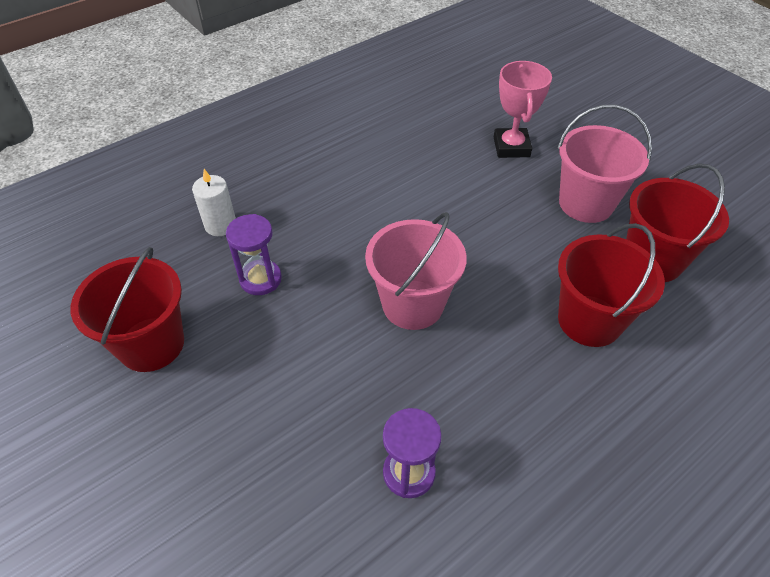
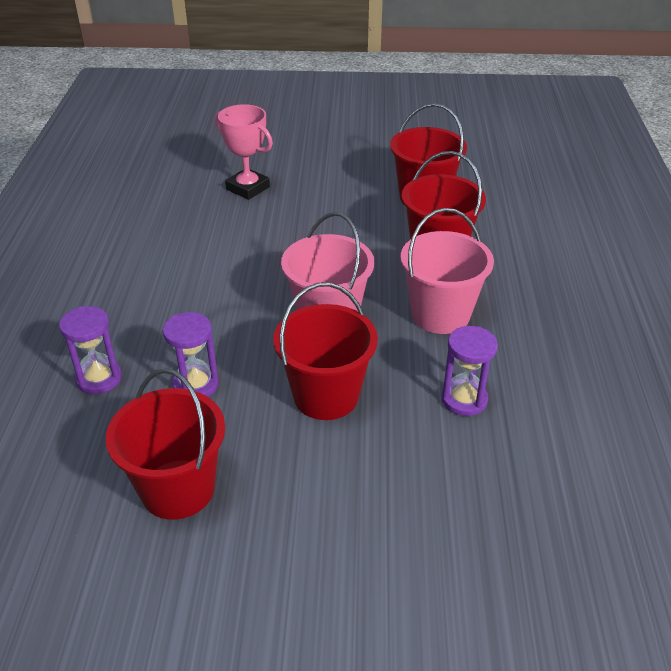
camera: 50 degrees left, 10 degrees down
(220, 225) = (99, 379): white candle -> purple hourglass
(320, 366) = (326, 396): none -> red bucket
(586, 203) = (344, 192): pink bucket -> pink bucket (440, 314)

